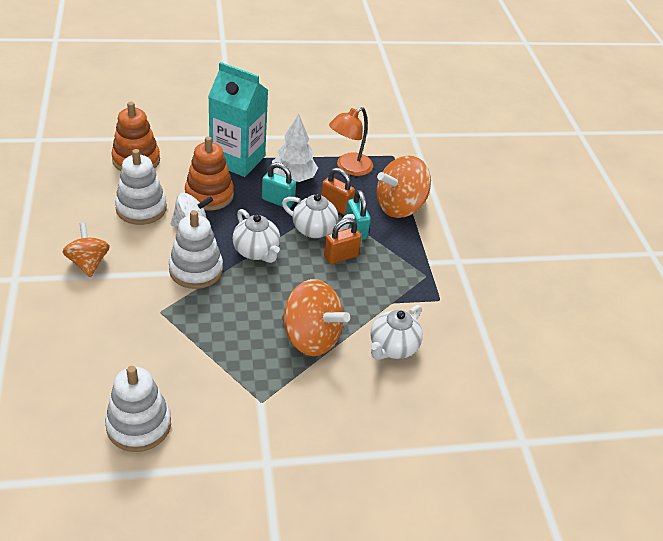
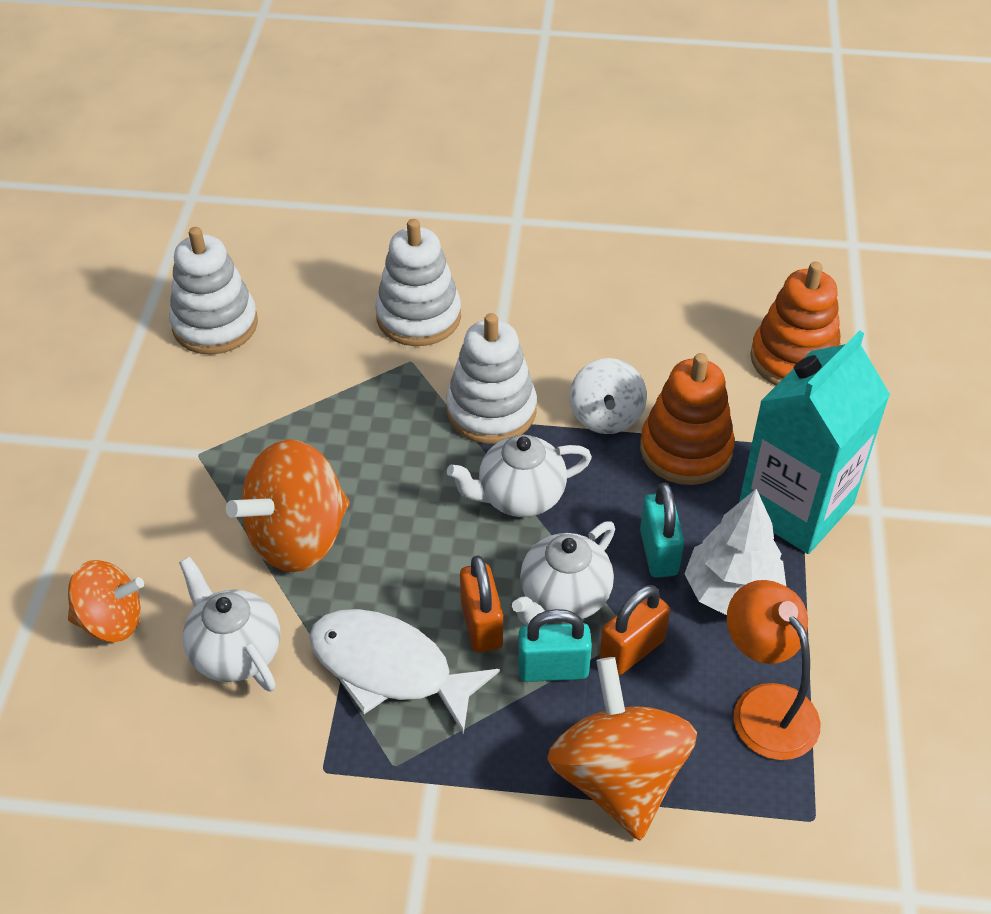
camera: 110 degrees right, 5 degrees up
(88, 263) = (534, 290): orange spinning top -> orange spinning top (111, 621)
(141, 208) = (656, 356): white stacking toy -> white stacking toy (418, 317)
(278, 201) = (659, 552): turquoise padlock -> turquoise padlock turned 45 degrees counterclockwise
(378, 285) = (389, 668): none -> white fish

